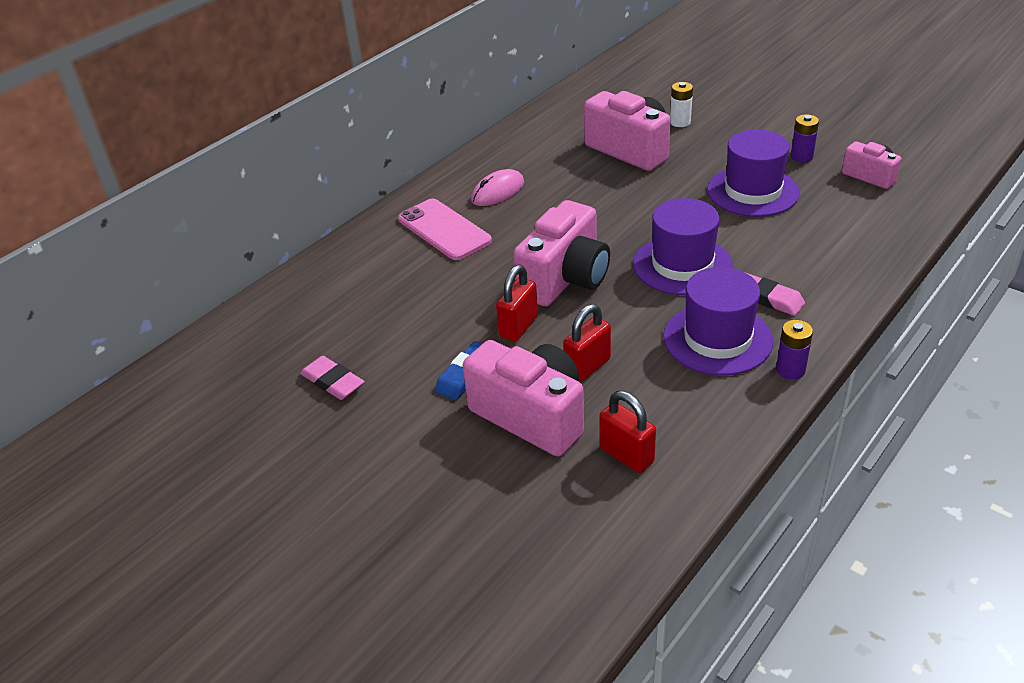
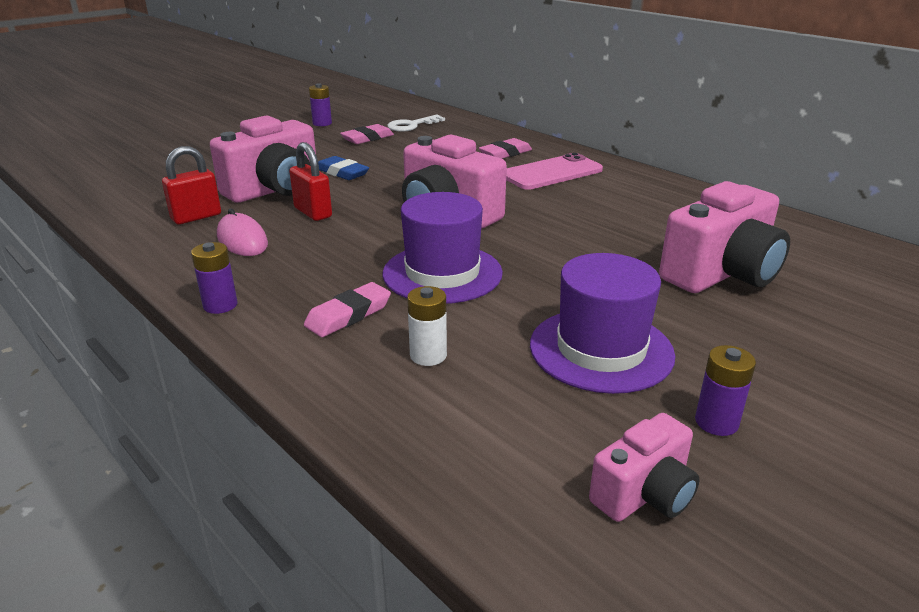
camera: 95 degrees right, 10 degrees down
(260, 445) = (322, 123): none -> purple battery
(276, 352) = (411, 125): none -> white key
(386, 264) = (505, 153): none -> pink eraser
(497, 191) = (619, 196): pink mouse -> pink mouse (242, 240)
(518, 327) = (387, 192): red padlock -> none
(680, 122) = (821, 322): white battery -> white battery (428, 355)
(717, 339) = (302, 274): purple hat -> none

